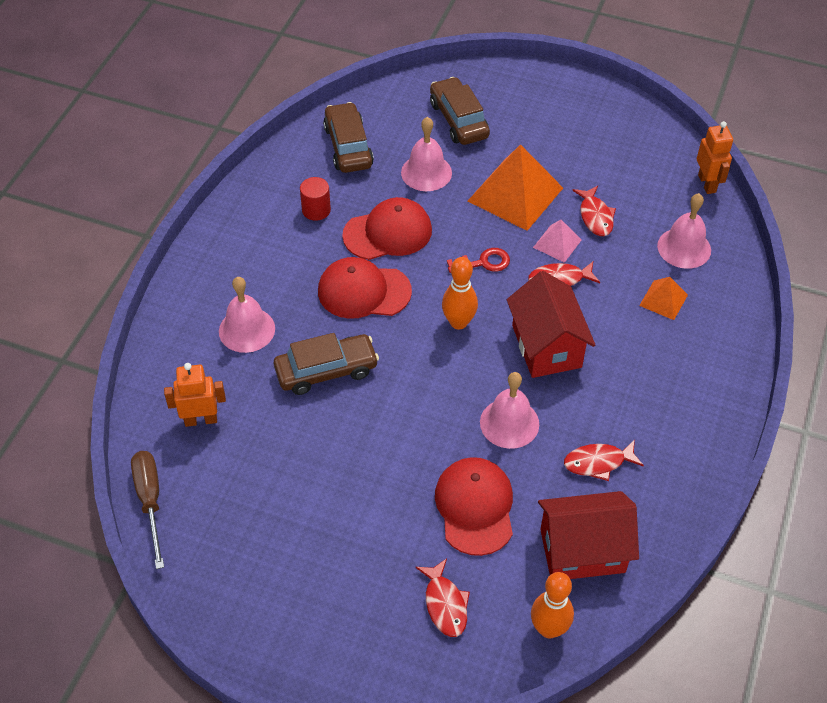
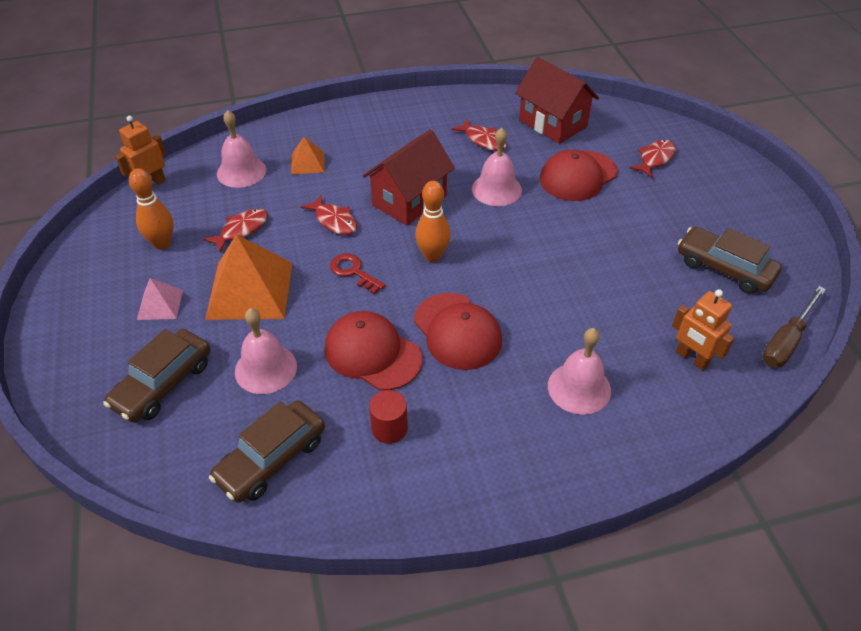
camera: 125 degrees left, 5 degrees down
(326, 371) = (560, 308): brown car -> brown car (724, 268)
(549, 628) = (616, 116): orange bowling pin -> orange bowling pin (162, 243)
(557, 243) = (293, 239): pink pyramid -> pink pyramid (160, 304)

